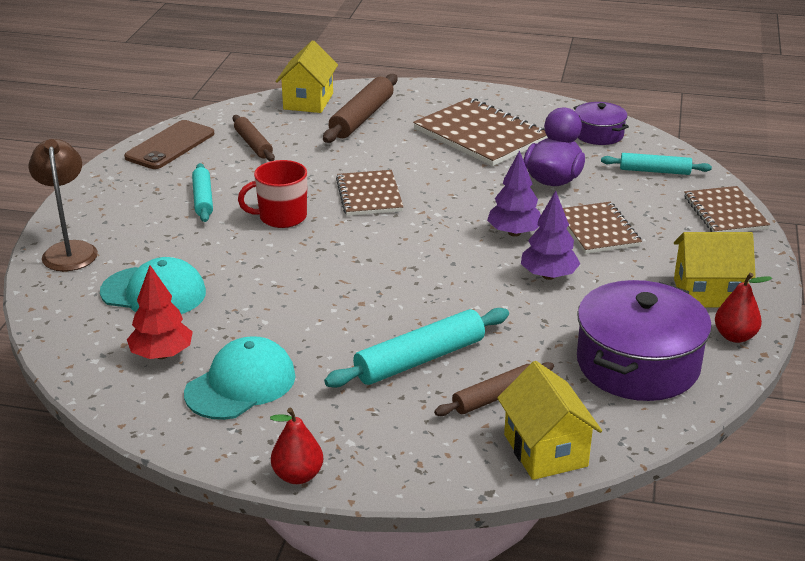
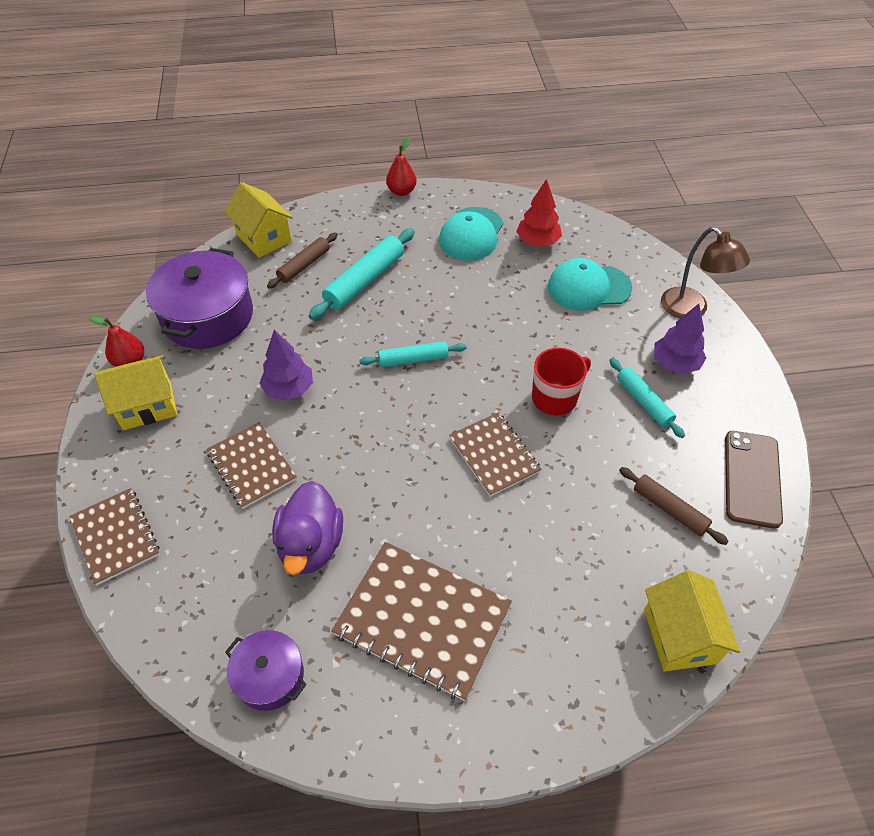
camera: 160 degrees right, 20 degrees up
(362, 117) = (587, 615): brown rolling pin -> none
(514, 233) = (332, 438): purple tree -> purple tree (675, 363)
(654, 171) = (193, 602): turquoise rolling pin -> turquoise rolling pin (413, 359)

